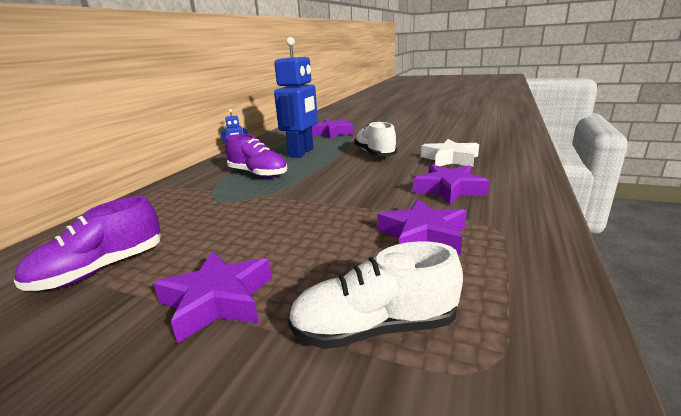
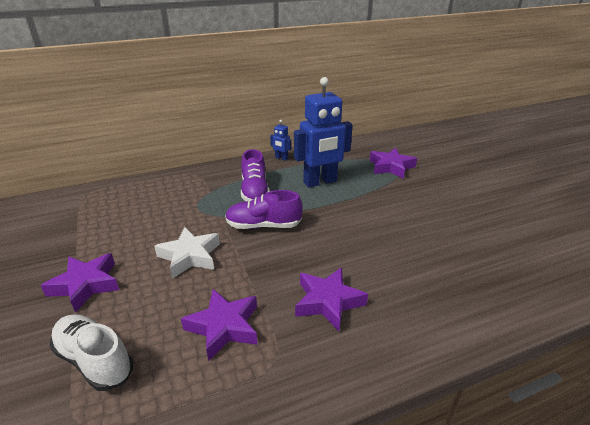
camera: 45 degrees right, 10 degrees up
(100, 270) = (89, 226): purple shoe -> purple shoe (263, 226)
(374, 154) = (365, 218): white shoe -> none
(450, 159) = (409, 268): white star -> white star (190, 256)

